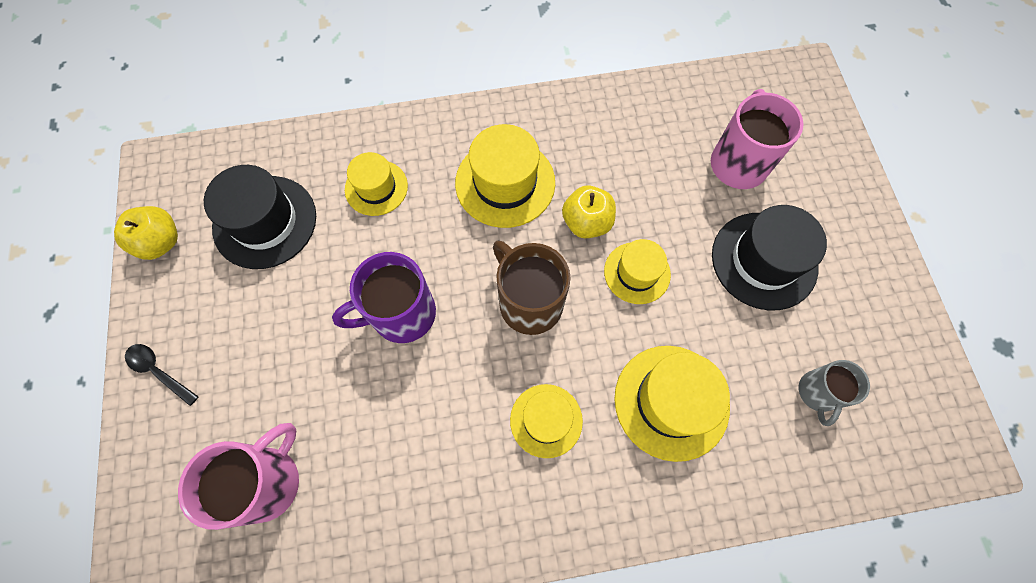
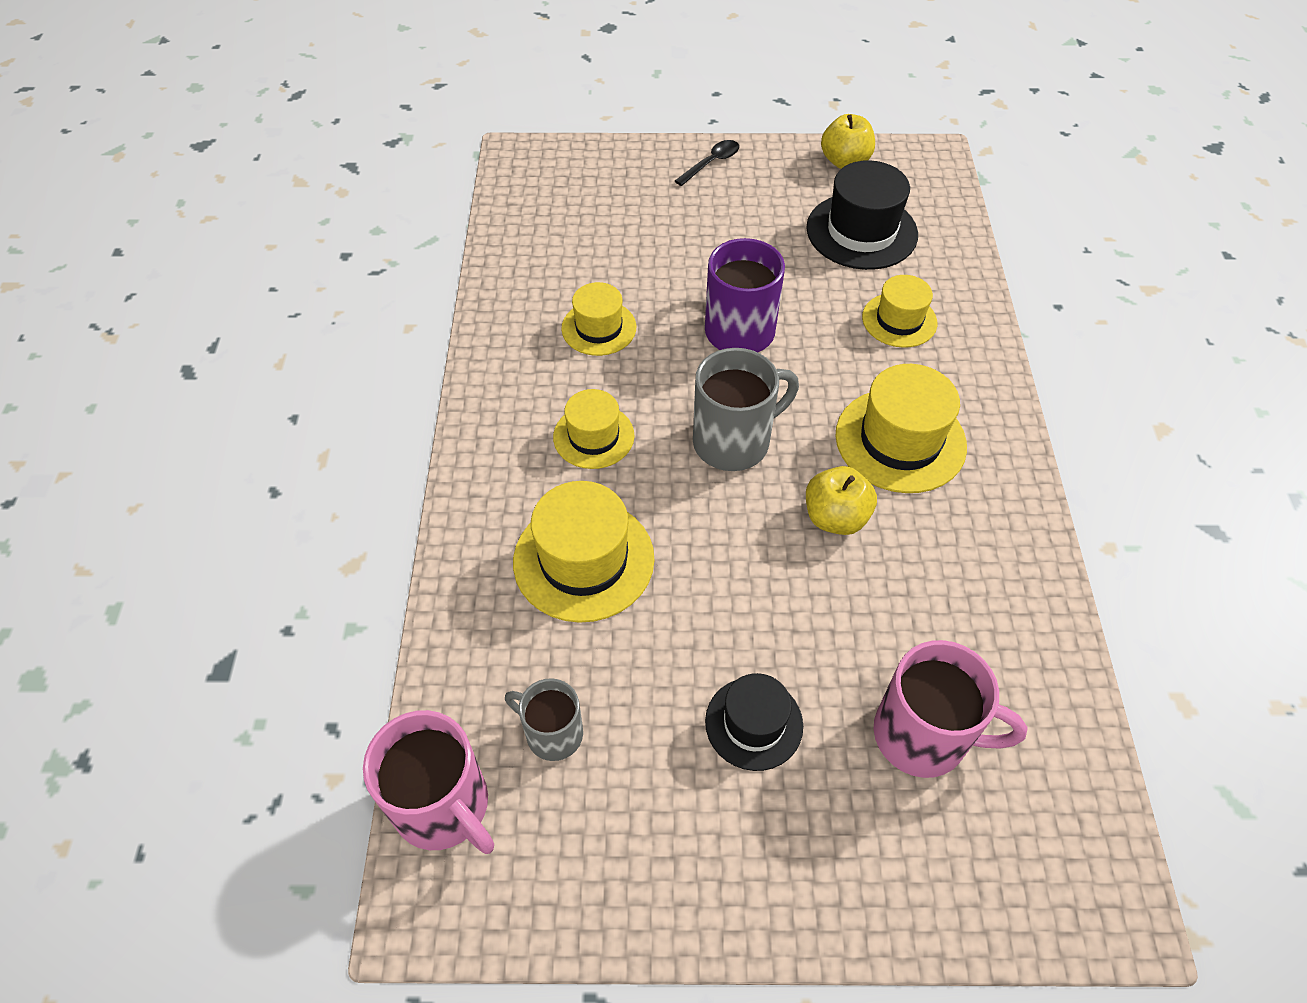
camera: 100 degrees right, 15 degrees down
(267, 481) = (593, 228): pink mug -> pink mug (444, 806)
(529, 302) = (734, 441): brown mug -> grey mug
(637, 273) = (756, 559): yellow hat -> yellow hat (599, 328)
(764, 260) = (754, 723): black hat -> black hat, size x0.63

